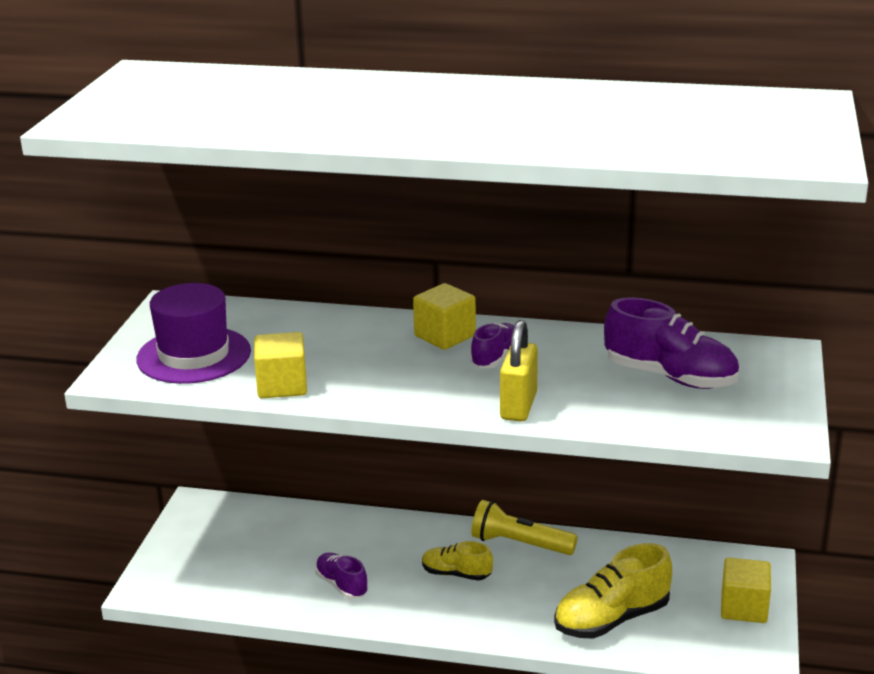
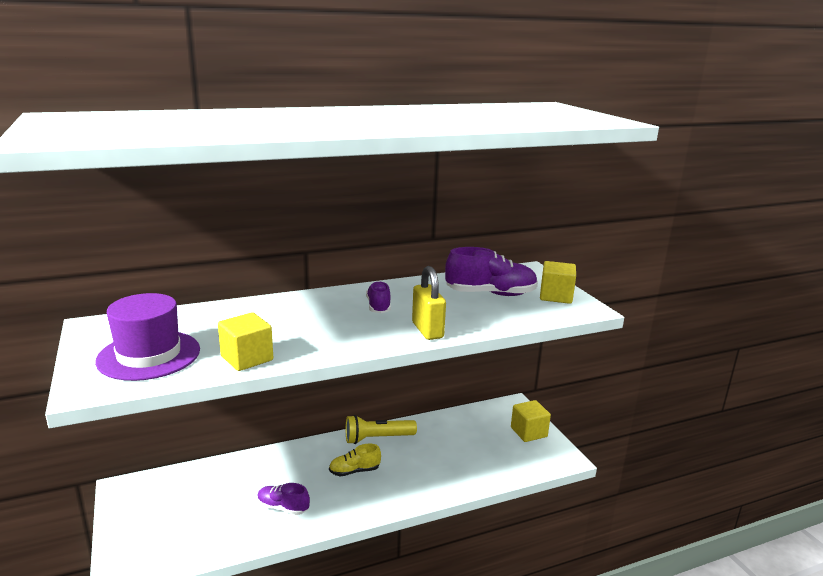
camera: 35 degrees left, 5 degrees down
(445, 336) = (330, 301): yellow cube -> yellow cube (556, 296)
(611, 619) = (469, 465): yellow shoe -> none

